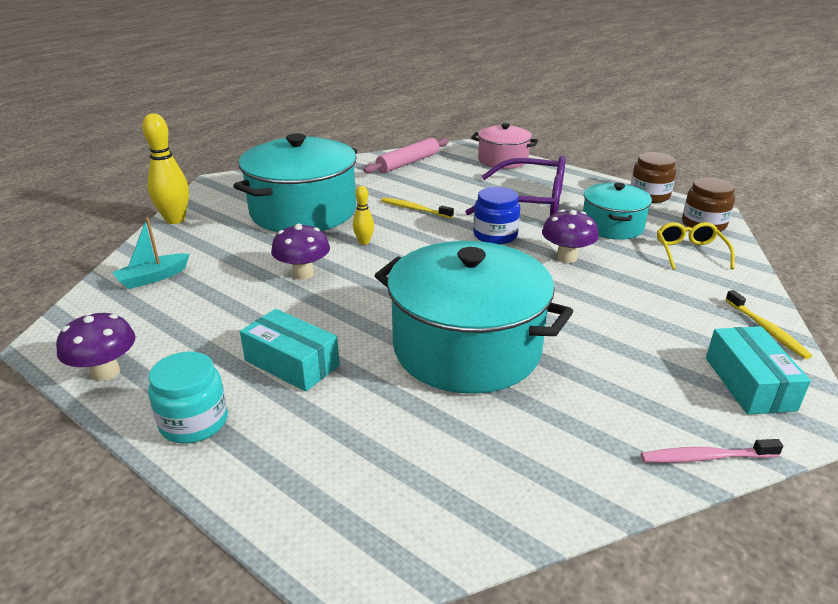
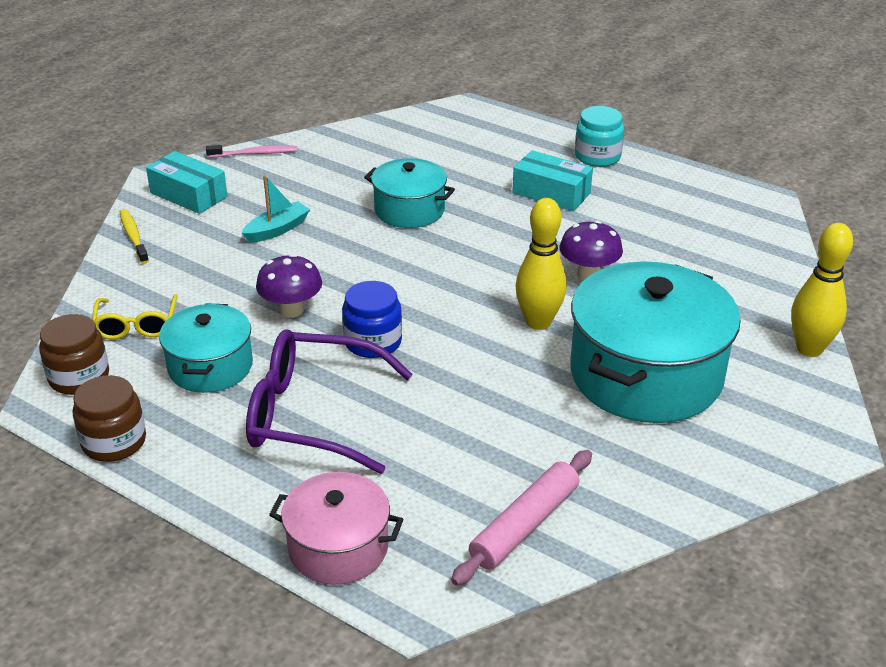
camera: 175 degrees right, 5 degrees up
(106, 372) = (692, 181): purple mushroom -> none
(153, 278) = (744, 262): turquoise boat -> turquoise boat (277, 230)
(364, 242) = (538, 322): yellow bowling pin -> yellow bowling pin, size x1.89
(414, 209) = (486, 388): yellow toothbrush -> none
(467, 348) = (409, 210): turquoise pot -> turquoise pot, size x0.56
(749, 383) = (189, 195): turquoise box -> turquoise box turned 45 degrees counterclockwise

